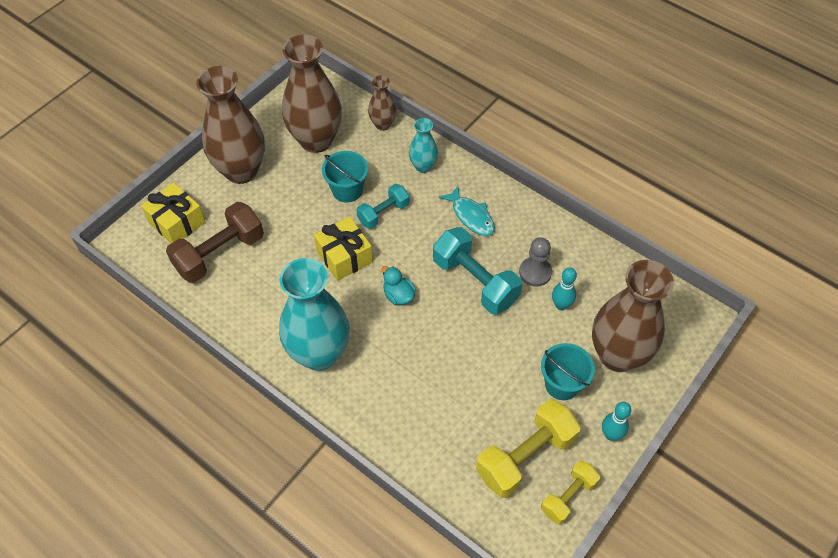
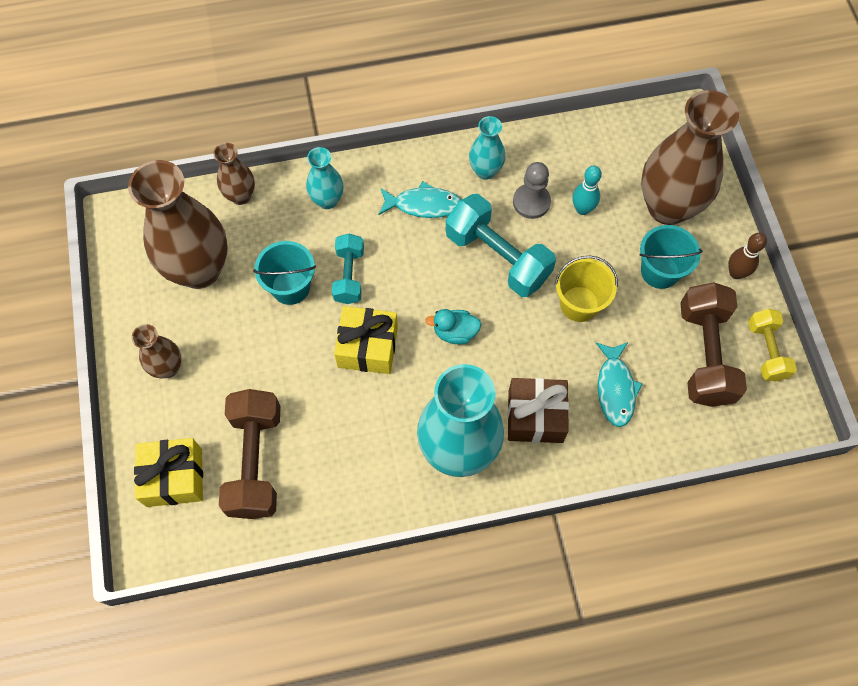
camera: 50 degrees left, 10 degrees up
(241, 171) = (168, 368): brown vase -> brown vase, size x0.49
(381, 382) = (535, 416): none -> brown gift
(446, 416) = (615, 388): none -> turquoise fish
(475, 281) = (497, 257): turquoise dumbbell -> turquoise dumbbell turned 45 degrees clockwise
(488, 352) = (579, 304): none -> yellow bucket
(525, 457) = (704, 354): yellow dumbbell -> brown dumbbell
(531, 231) = (485, 171): none -> turquoise vase
(611, 434) = (736, 273): turquoise bowling pin -> brown bowling pin

